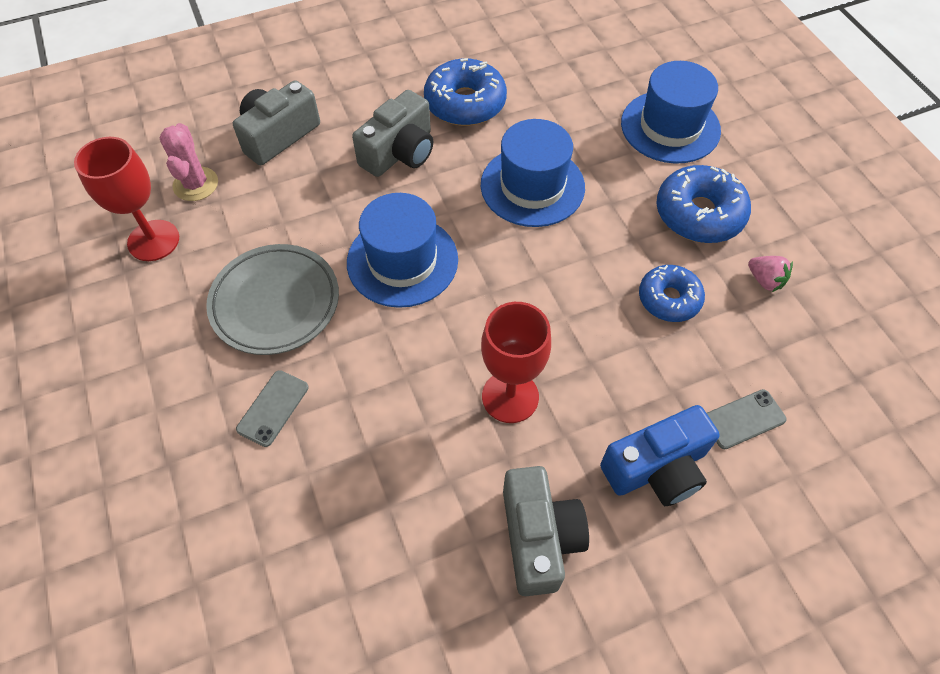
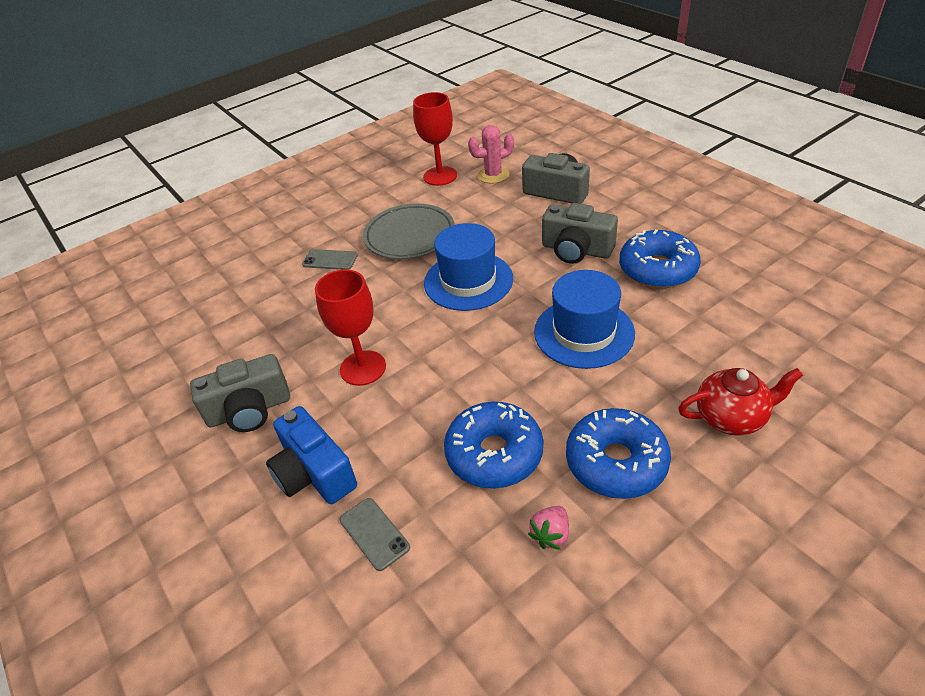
camera: 80 degrees right, 15 degrees down
(669, 299) = (494, 454): blue donut -> blue donut, size x1.52
(670, 127) = (731, 418): blue hat -> red teapot

